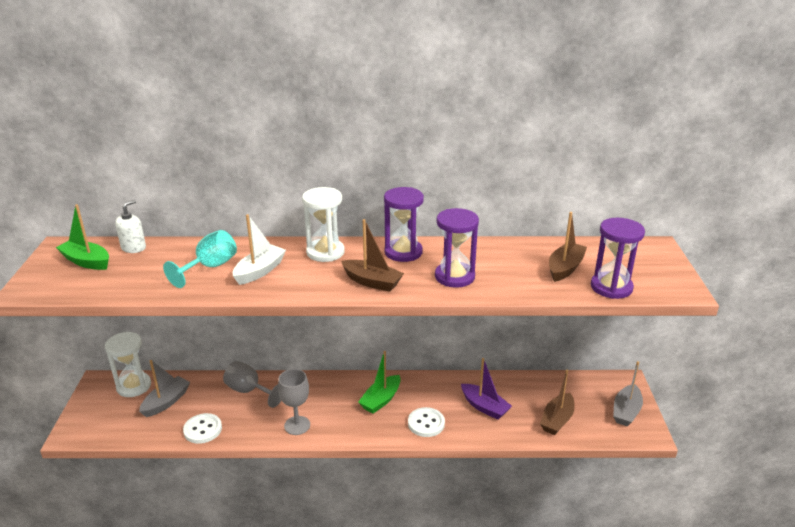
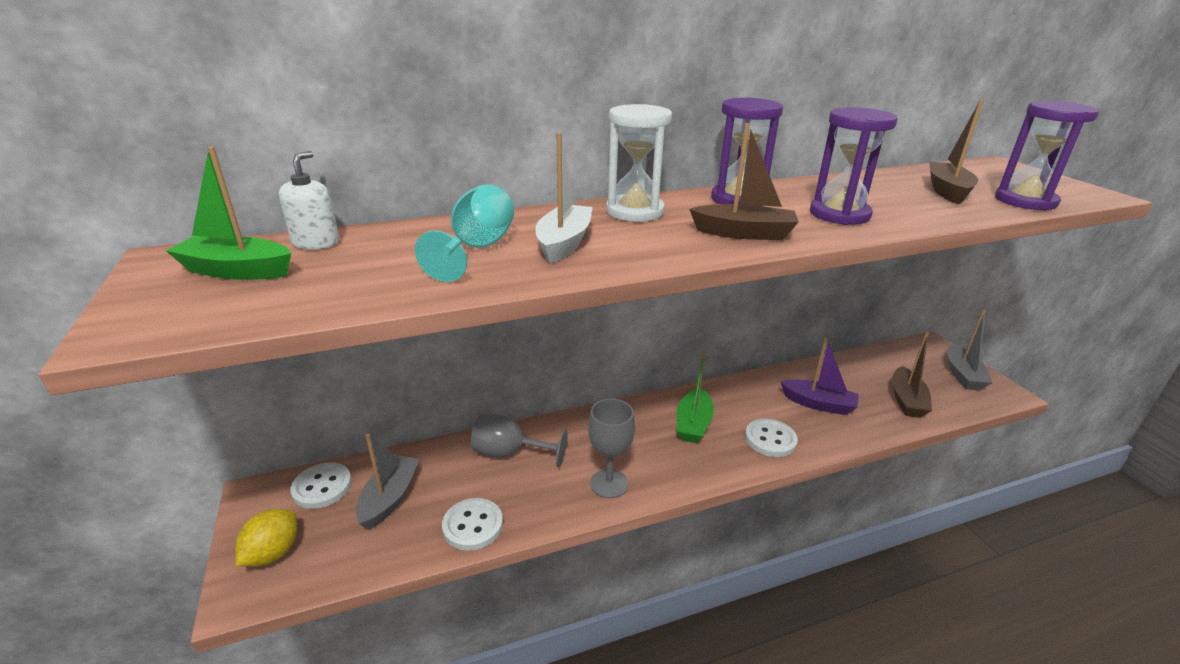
camera: 20 degrees left, 0 degrees up
(93, 417) = (273, 553): none -> yellow lemon
(134, 386) = (322, 487): white hourglass -> white button

